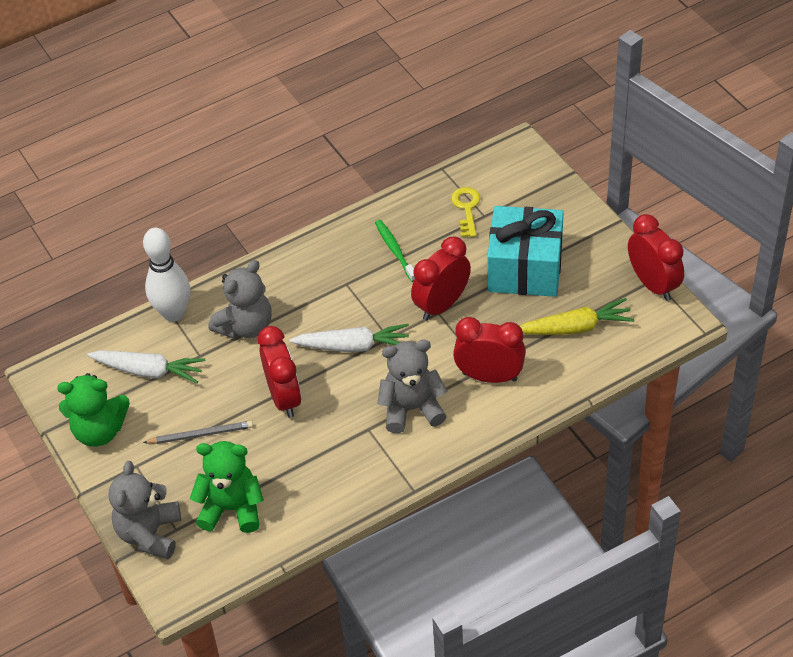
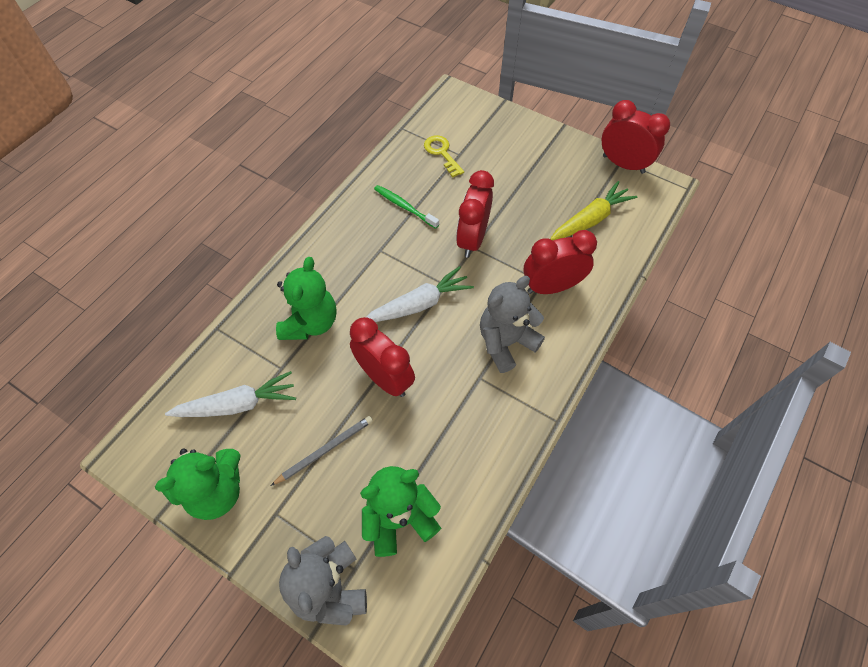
camera: 30 degrees left, 10 degrees up
(173, 313) = (233, 336): white bowling pin -> none
(246, 326) = (310, 323): grey teddy bear -> green teddy bear
(525, 269) = (519, 186): turquoise gift -> none

